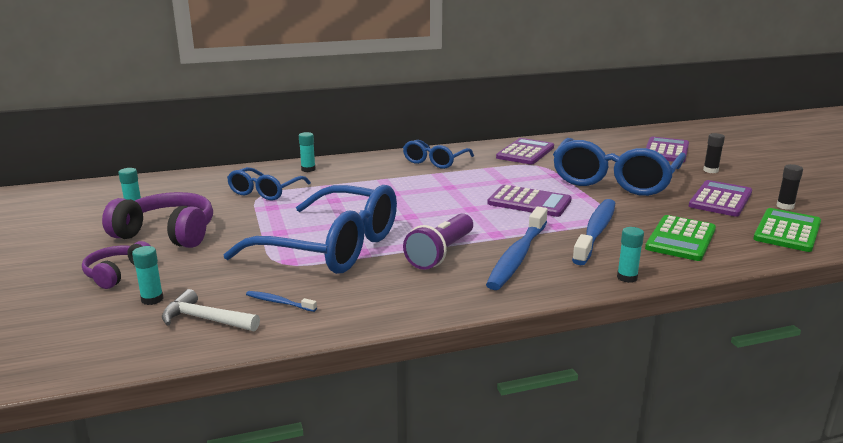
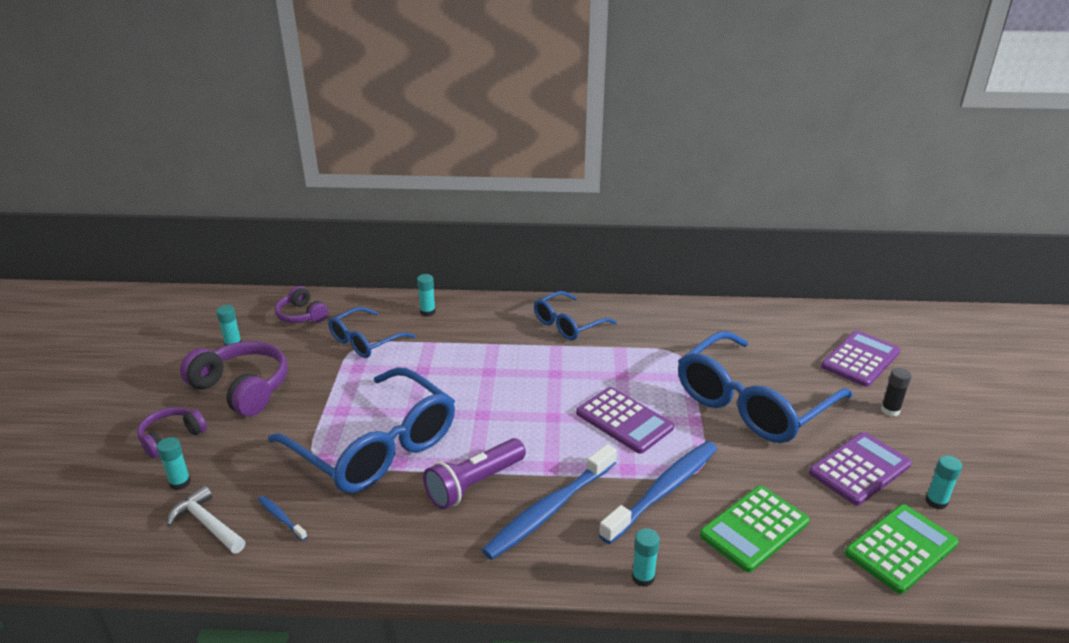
camera: 20 degrees right, 10 degrees up
(189, 185) = (302, 315): none -> purple headphones
(525, 152) = (681, 328): purple calculator -> none
(785, 206) = (936, 502): black glue stick -> turquoise glue stick

